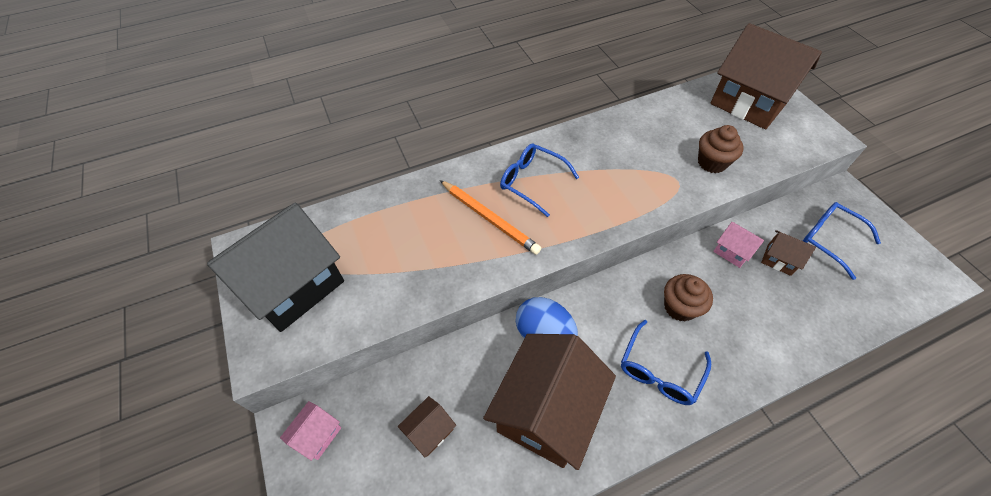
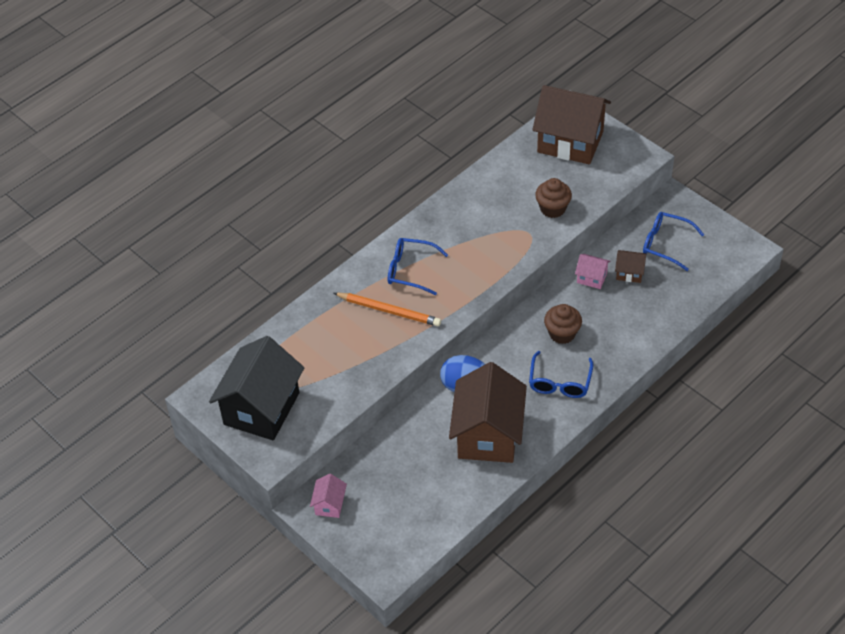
camera: 20 degrees left, 5 degrees down
(430, 431) = (410, 474): brown house -> none

